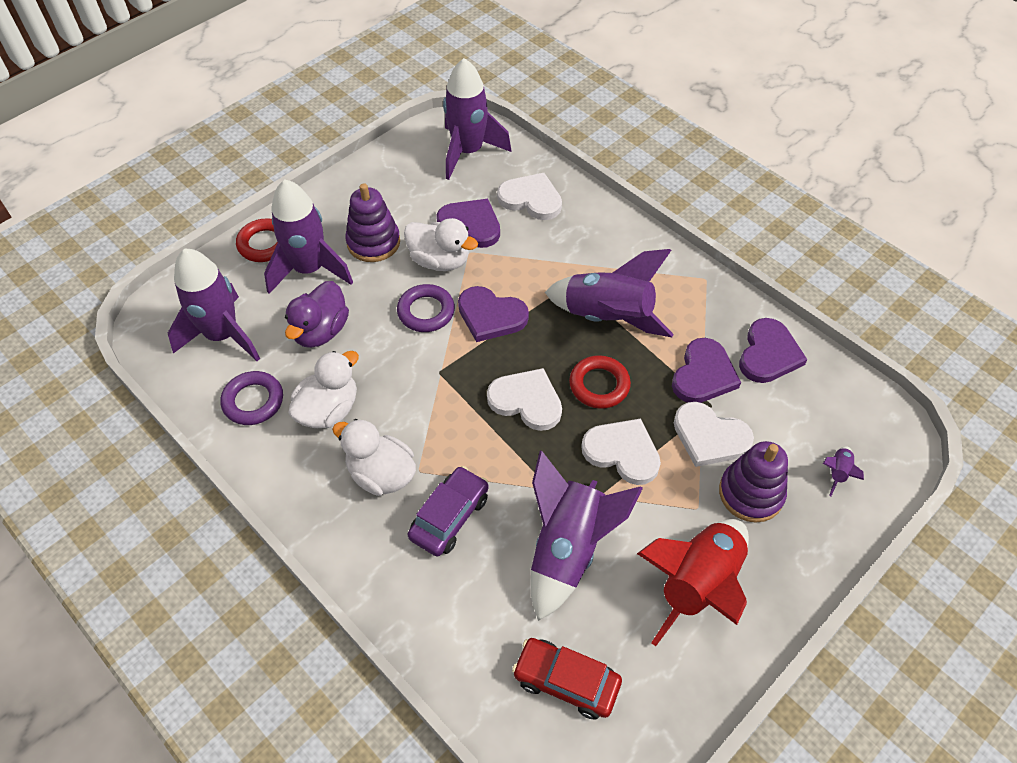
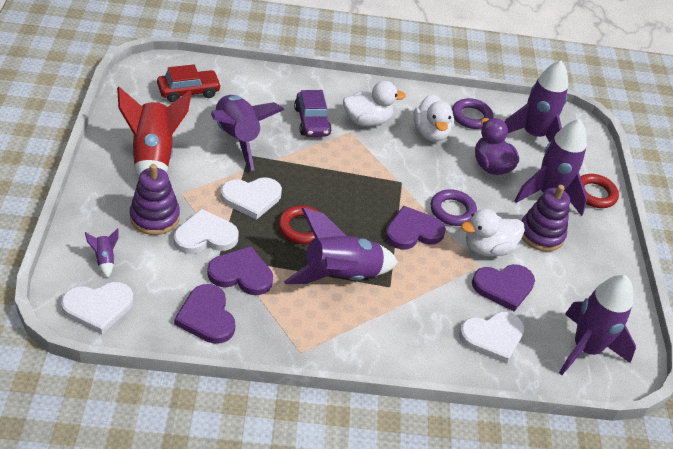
camera: 130 degrees right, 10 degrees down
(526, 401) = (335, 195): white heart -> white heart (98, 307)
(703, 374) = (241, 274): purple heart -> purple heart turned 120 degrees clockwise

